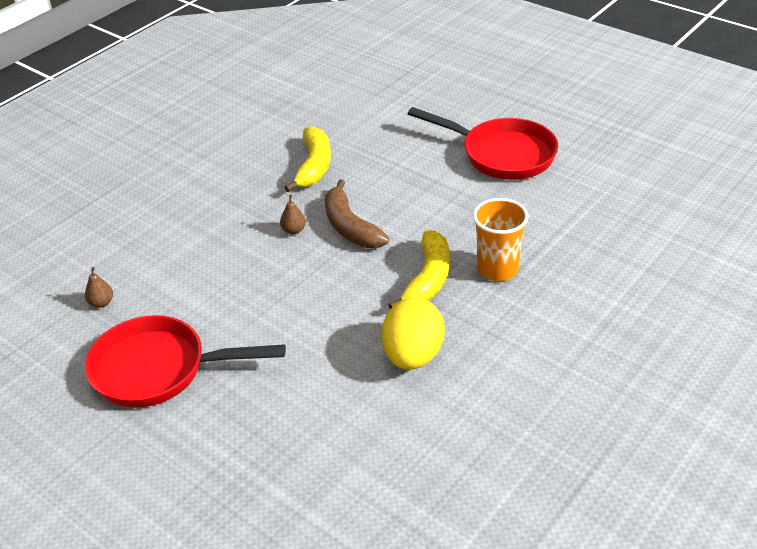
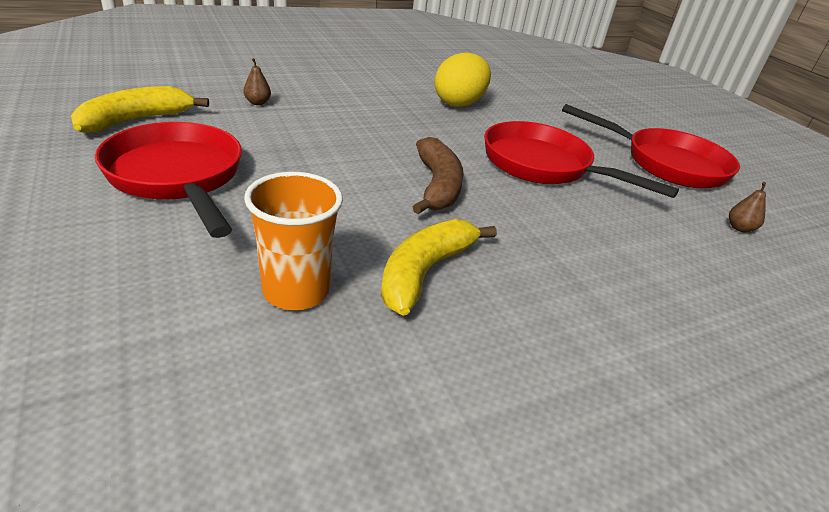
camera: 160 degrees left, 5 degrees down
(281, 295) = (543, 166): none -> red pan
(294, 230) = (503, 208): brown pear -> brown pear (257, 103)
(428, 279) = (403, 127): yellow banana -> yellow banana (137, 120)
(497, 269) = (340, 111): orange cup -> orange cup (296, 291)

